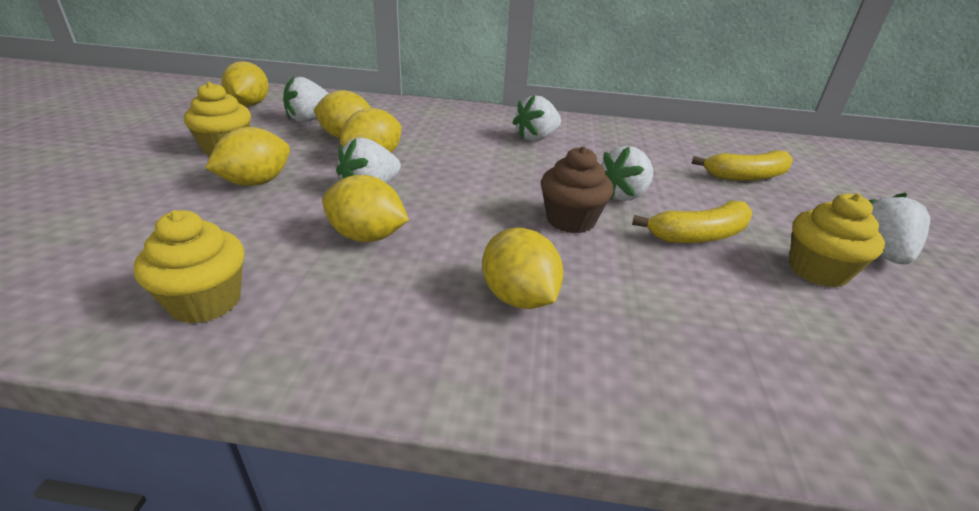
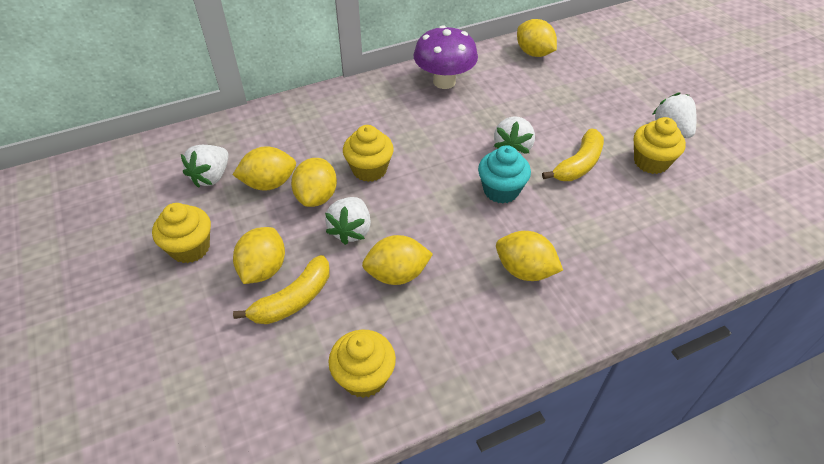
camera: 30 degrees left, 15 degrees up
(250, 104) = (131, 184): yellow lemon -> yellow lemon (534, 53)
(447, 159) = (369, 169): none -> yellow cupcake
(536, 138) = (408, 111): white strawberry -> none
(570, 220) = (501, 190): brown cupcake -> turquoise cupcake
(597, 132) = (444, 82): none -> purple mushroom
(746, 176) = (569, 88): yellow banana -> yellow banana (293, 300)

